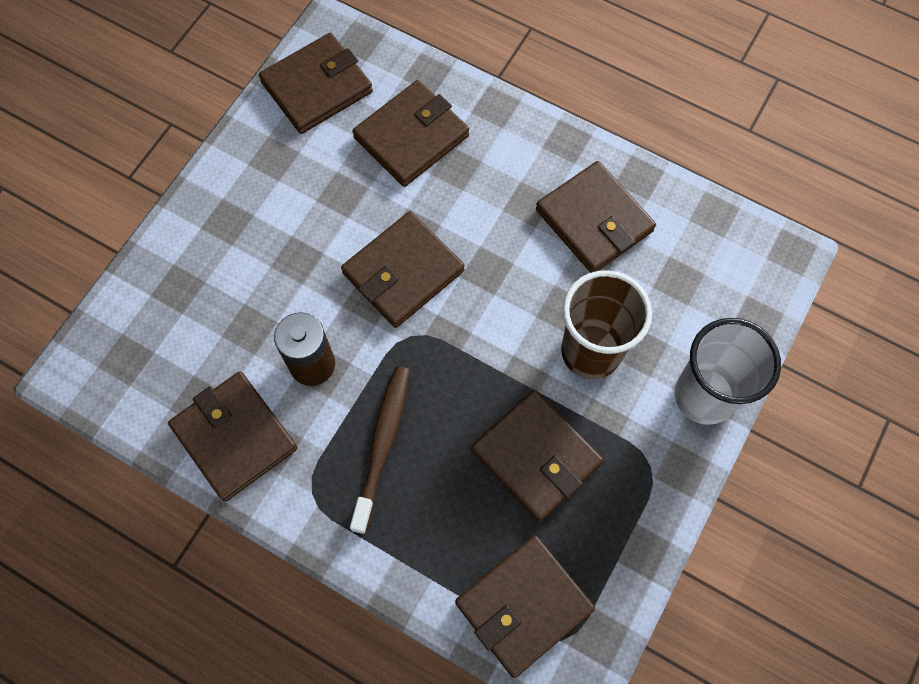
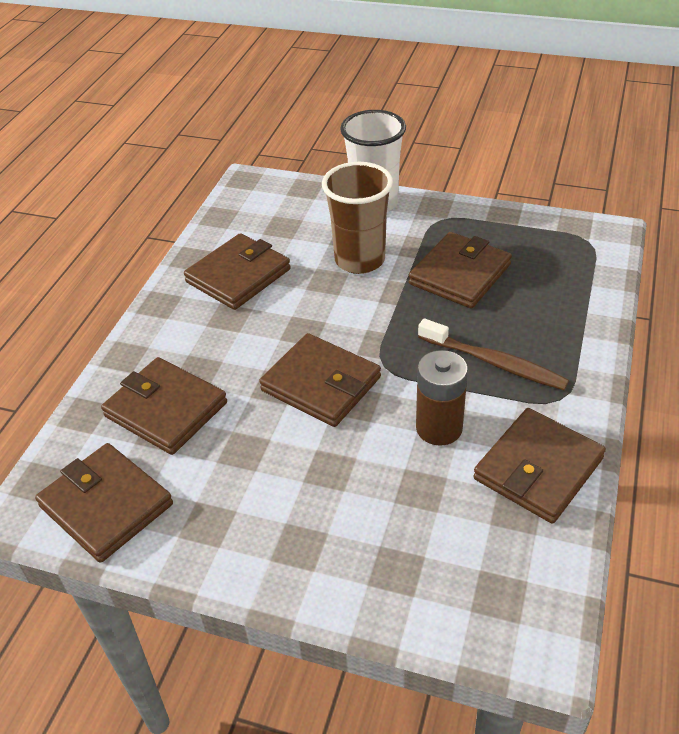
camera: 100 degrees left, 25 degrees down
(382, 445) = (494, 362): brown toothbrush -> brown toothbrush turned 150 degrees counterclockwise
(523, 606) = (576, 262): brown wallet -> none

